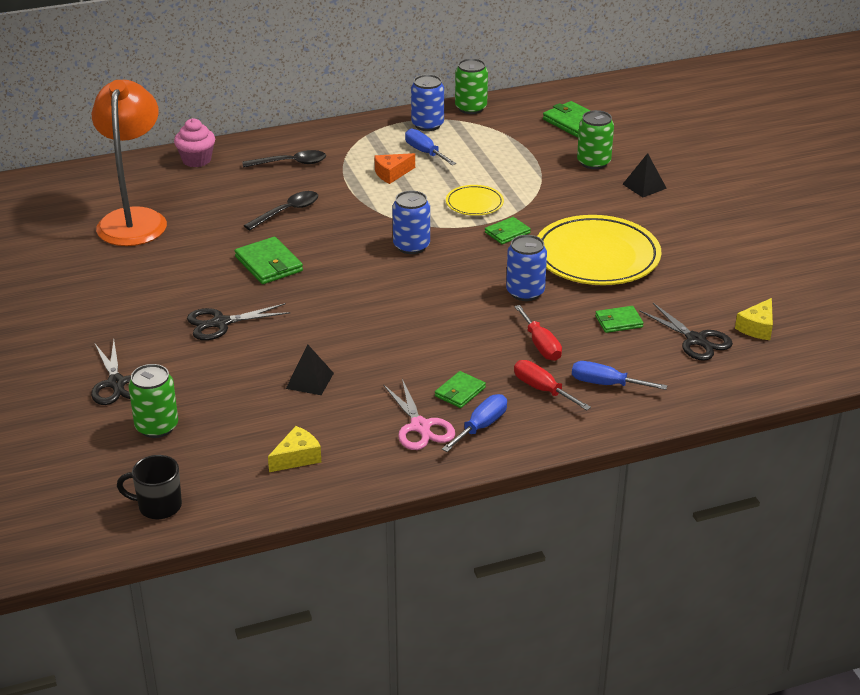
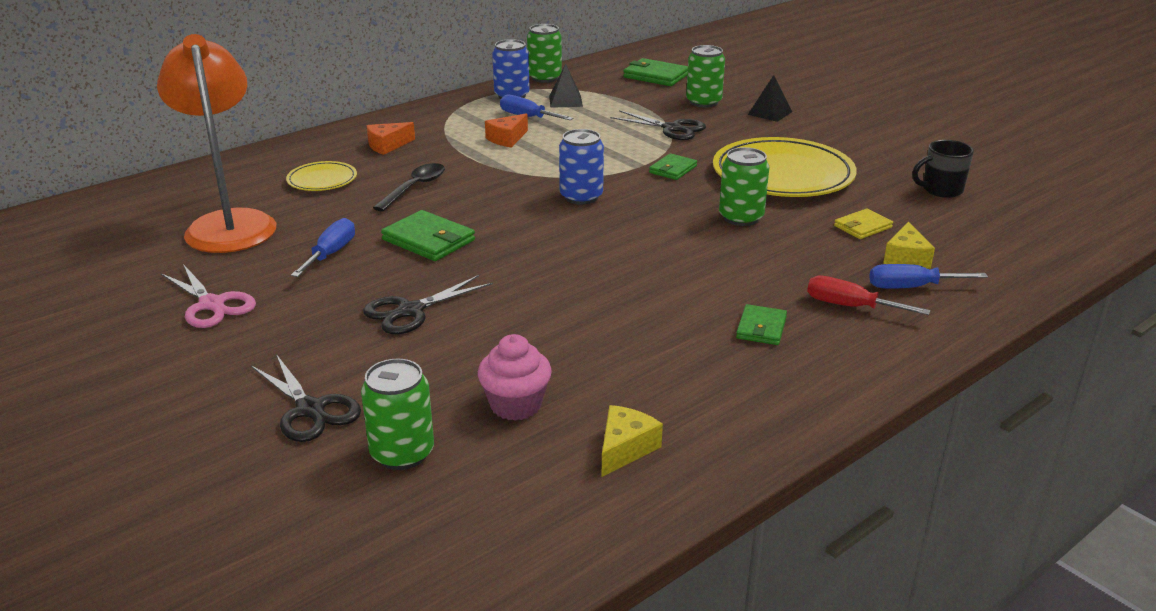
camera: 20 degrees left, 5 degrees down
(158, 506) = (474, 566): black mug -> black mug (941, 190)
(196, 160) = (274, 158): pink cupcake -> pink cupcake (515, 405)
(290, 163) = (387, 145): black spoon -> orange cheese
(310, 380) = (571, 352): black pyramid -> black pyramid (565, 101)
(420, 426) = (749, 376): pink scissors -> pink scissors (212, 304)
(474, 203) = (616, 150): yellow plate -> yellow plate (322, 180)
(481, 426) = (820, 360): blue screwdriver -> blue screwdriver (331, 254)
(525, 292) = (741, 217): blue can -> green can
(541, 345) = (805, 263): red screwdriver -> none
(618, 321) = (862, 227): green wallet -> yellow wallet
(696, 340) = (955, 229): black scissors -> black scissors (672, 128)
(757, 328) = (1001, 208): yellow cheese -> yellow cheese (906, 258)

